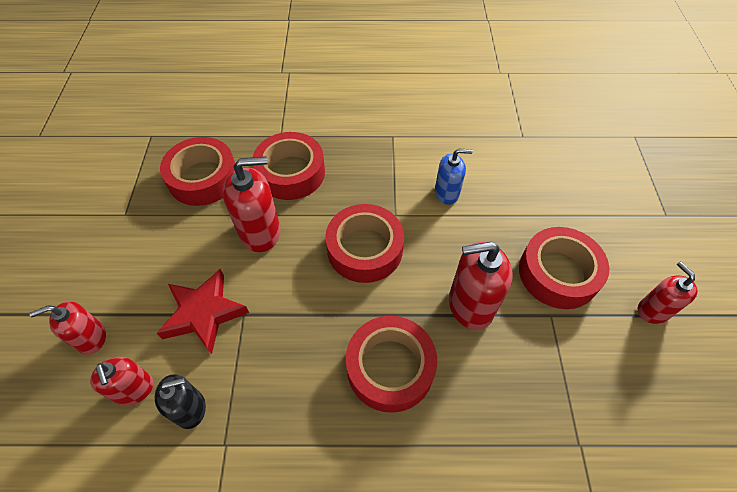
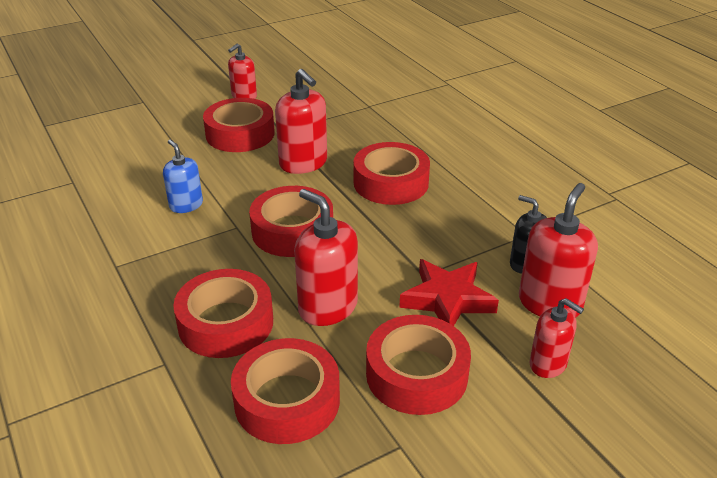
camera: 120 degrees left, 20 degrees down
(135, 389) = (550, 303): red soap dispenser -> red soap dispenser, size x1.59
(160, 251) = (416, 374): none -> red tape

